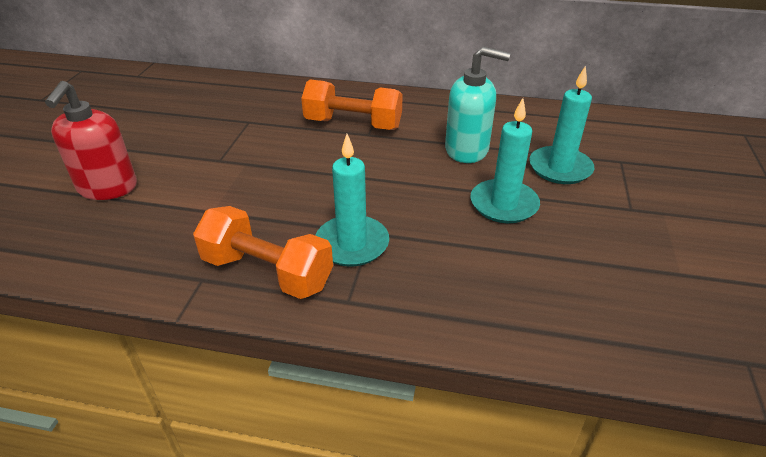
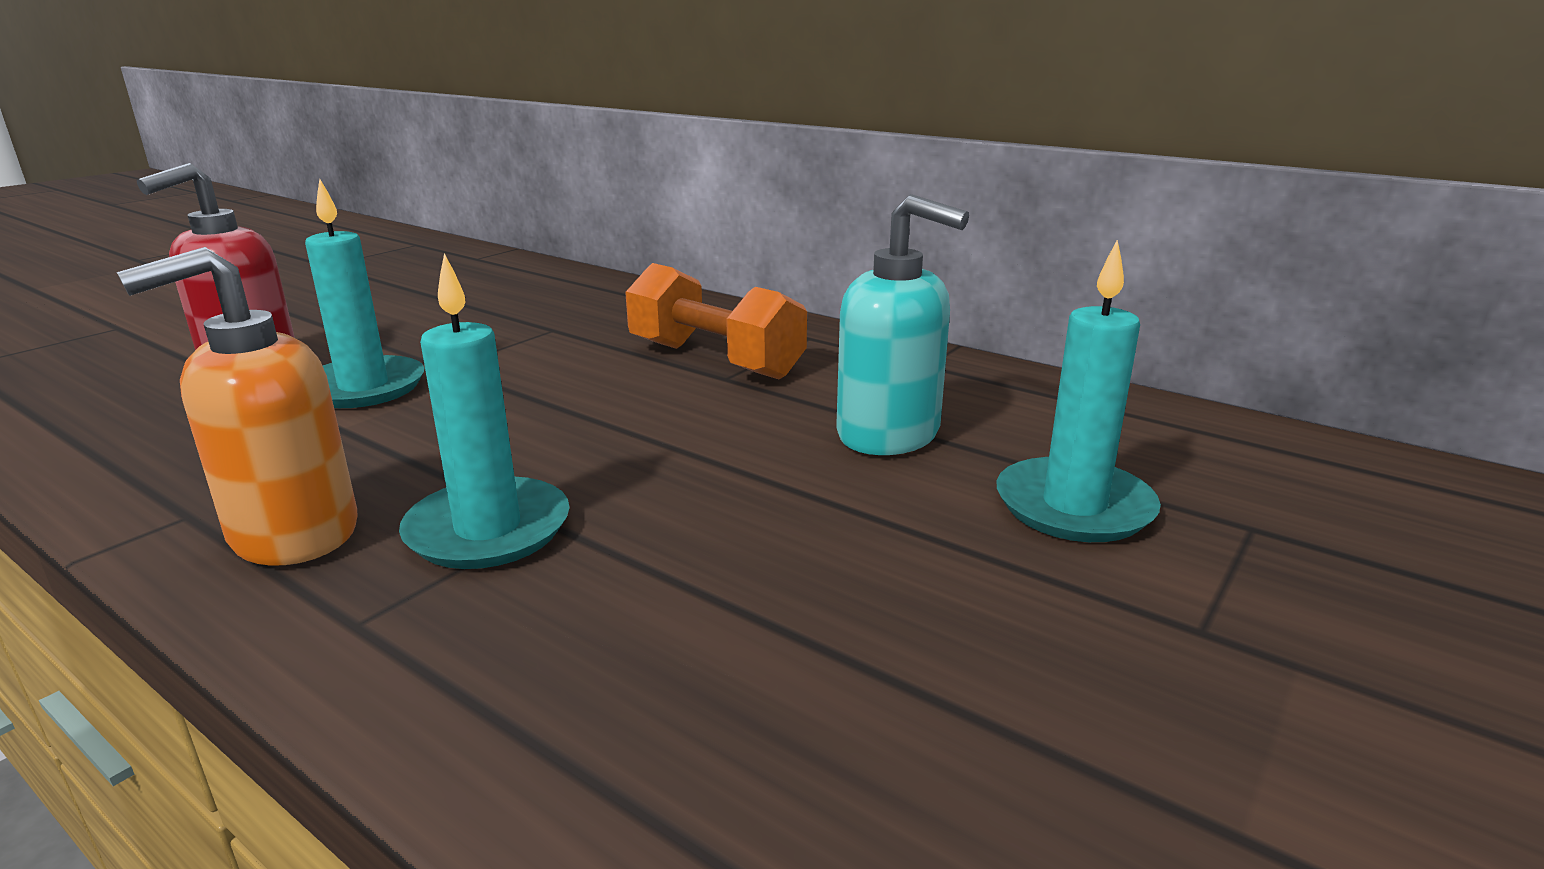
camera: 25 degrees right, 15 degrees down
(267, 272) = (293, 533): orange dumbbell -> orange soap dispenser
(504, 204) = (871, 540): turquoise candle -> turquoise candle (363, 387)

